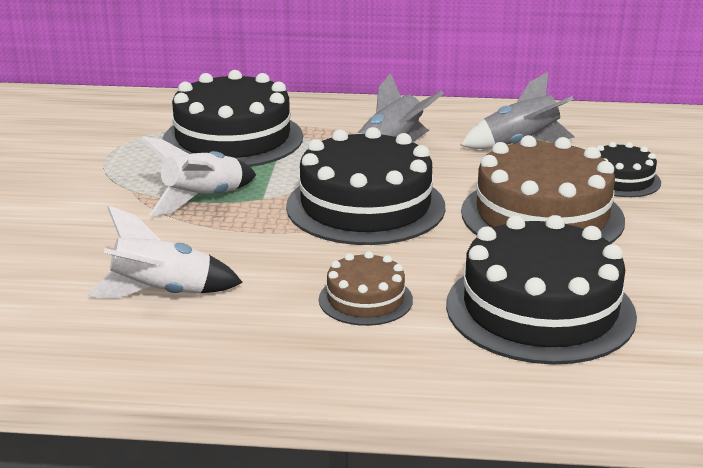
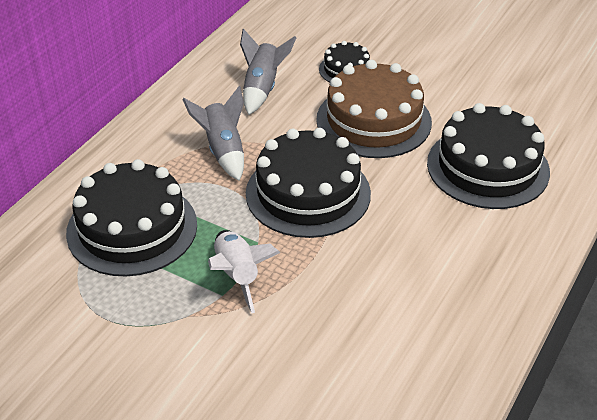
camera: 65 degrees left, 15 degrees up
(162, 293) = (378, 336): white rocket -> none
(365, 299) = (439, 236): brown cake -> none

